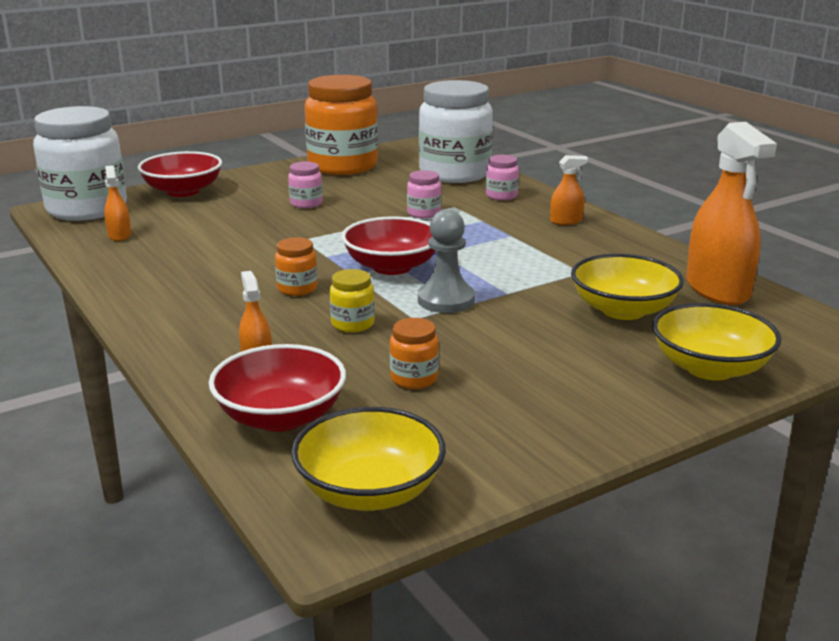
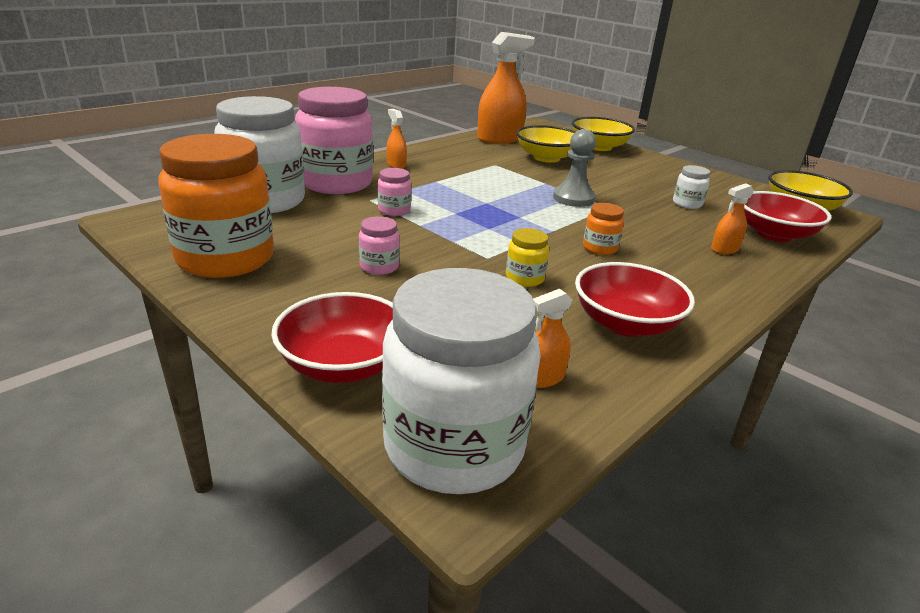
camera: 105 degrees left, 5 degrees up
(352, 324) = (638, 224): yellow jar -> yellow jar (524, 278)
(392, 267) = (527, 217): red bowl -> red bowl (625, 324)
(414, 378) = (687, 204): orange jar -> white jar
(501, 196) = (336, 183): pink jar -> pink jar, size x2.38

